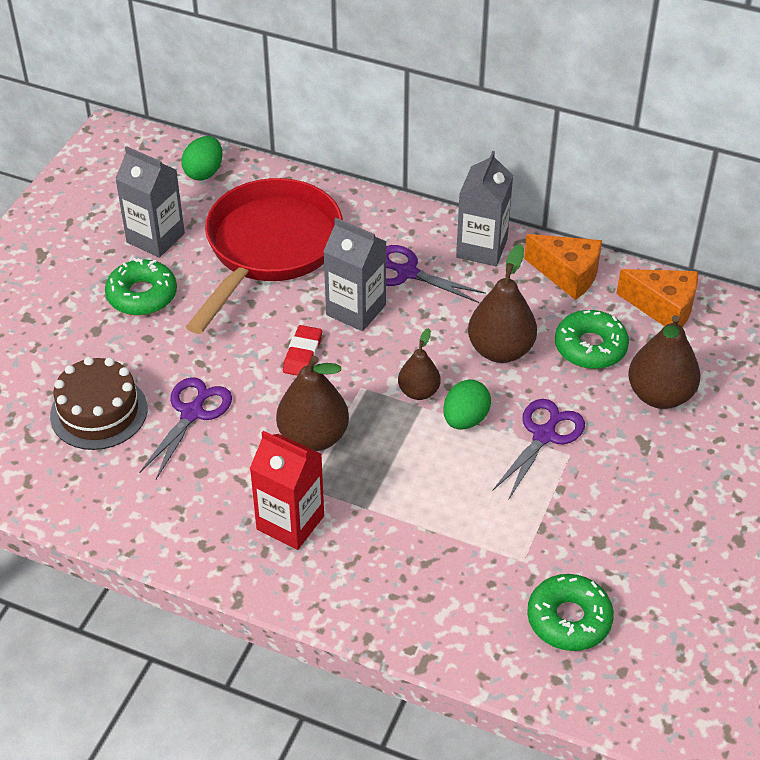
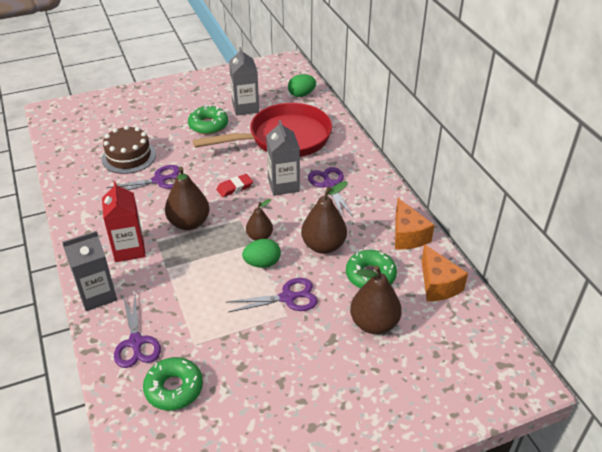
camera: 45 degrees right, 5 degrees down
(460, 611) = (136, 342): none -> purple scissors
(481, 248) = (380, 197): grey carton -> grey carton (97, 295)

